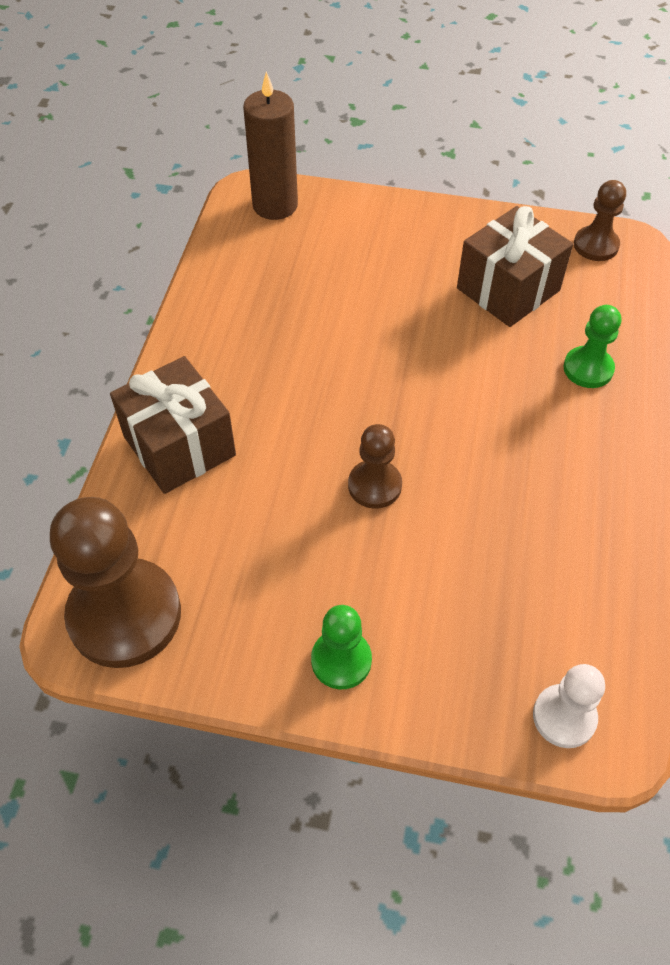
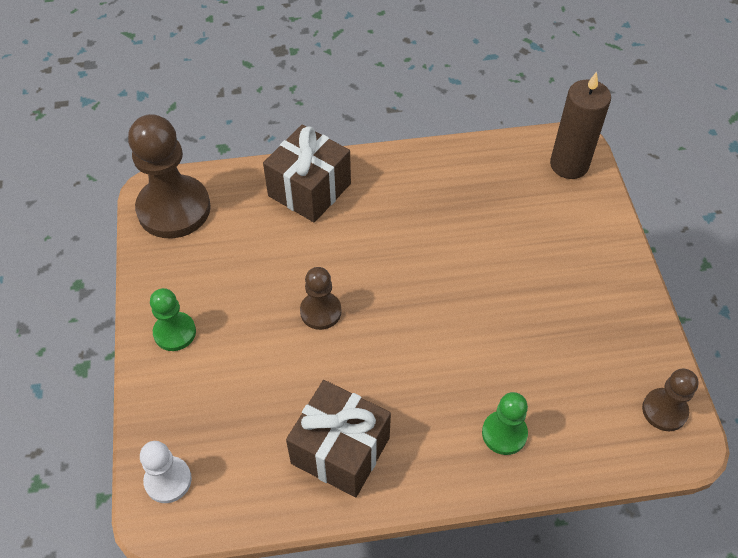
camera: 70 degrees right, 0 degrees up
(508, 289) = (566, 351): brown gift -> brown gift (340, 450)

